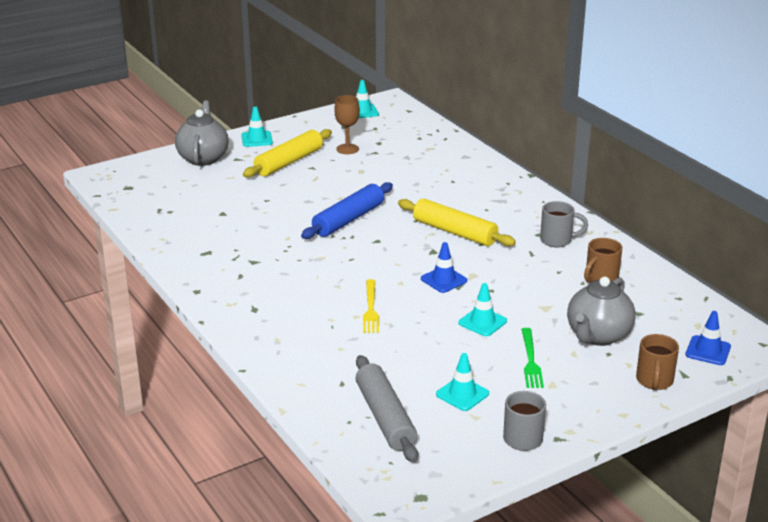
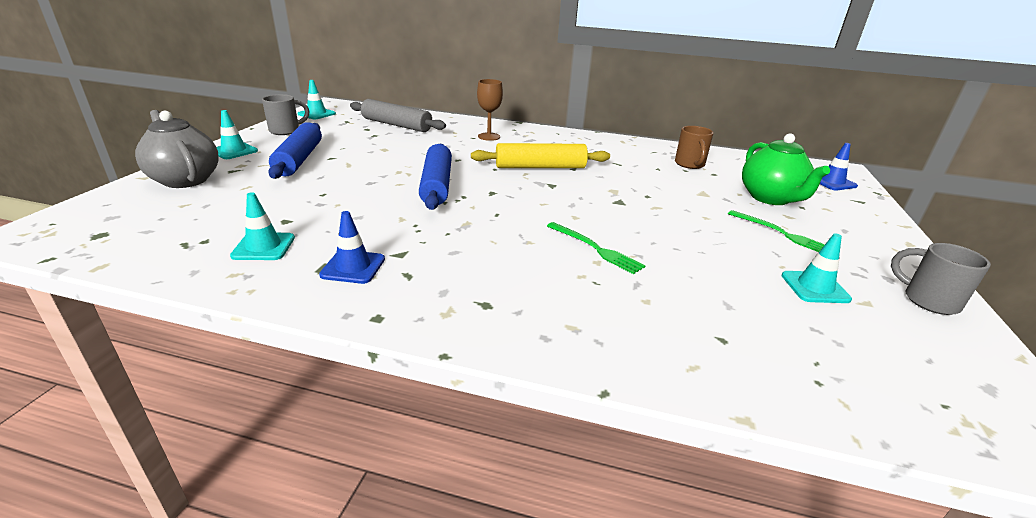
camera: 45 degrees left, 0 degrees up
(288, 162) = (299, 159): yellow rolling pin -> blue rolling pin
(347, 149) = (345, 138): brown goblet -> brown goblet (489, 136)
(370, 308) = (595, 249): yellow fork -> green fork
(385, 417) = (828, 353): grey rolling pin -> grey rolling pin (396, 125)
(443, 280) = (602, 201): blue traffic cone -> blue traffic cone (353, 267)
(482, 322) = (693, 221): turquoise traffic cone -> turquoise traffic cone (263, 247)
(557, 240) = (615, 151): grey mug -> grey mug (286, 131)
(598, 336) = (771, 198): grey teapot -> green teapot
(654, 381) = (862, 212): brown mug -> none

